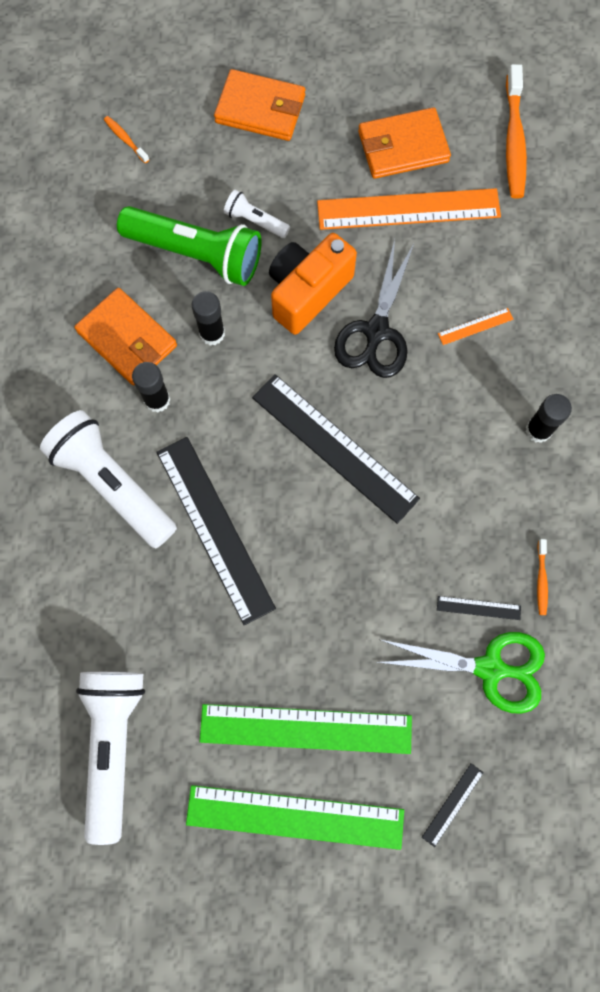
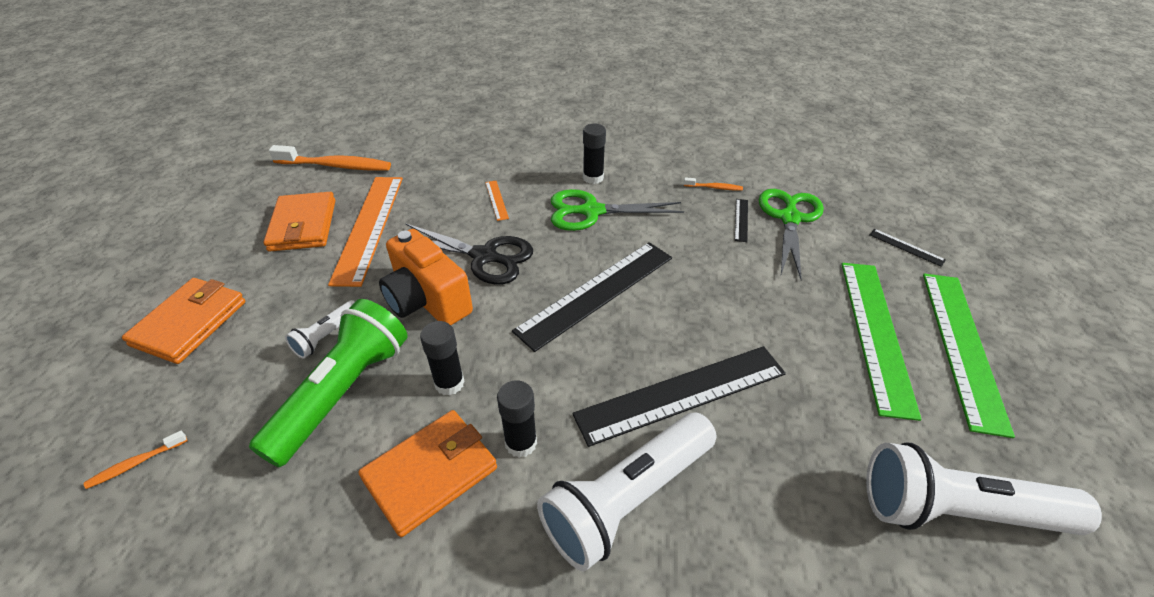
camera: 85 degrees left, 30 degrees down
(469, 433) = (592, 211): none -> green scissors

